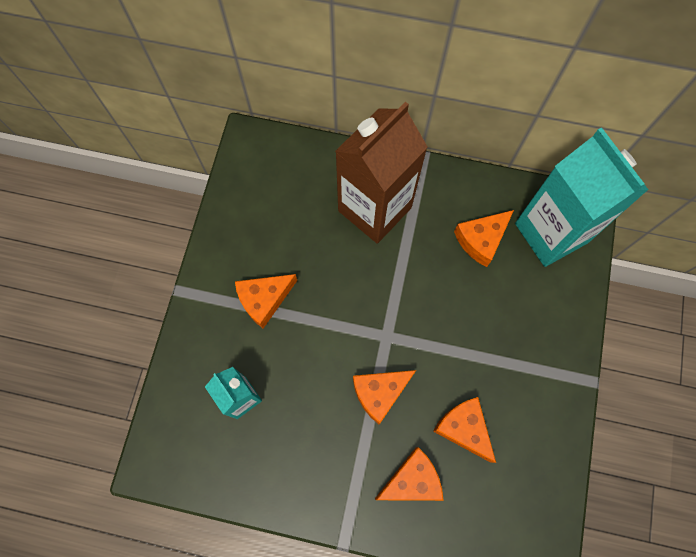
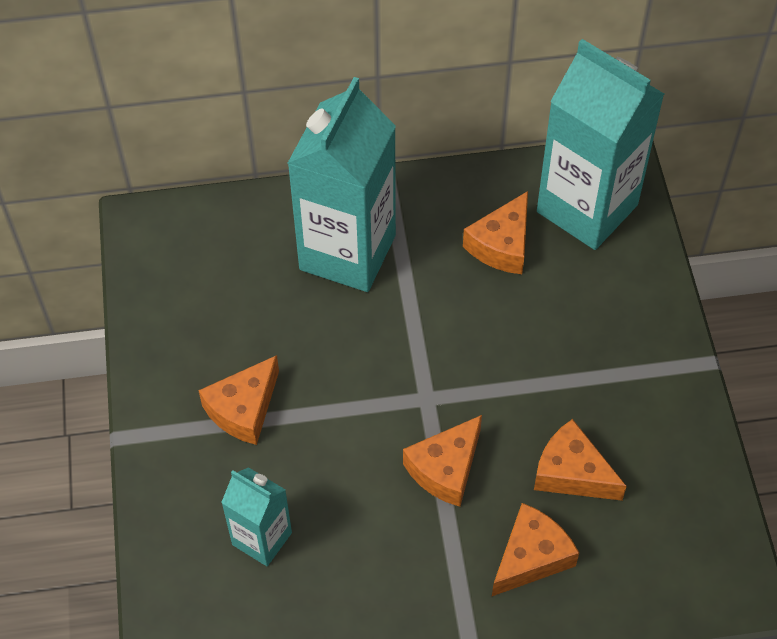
camera: 20 degrees left, 15 degrees down
(374, 209) = (347, 252): brown carton -> turquoise carton

